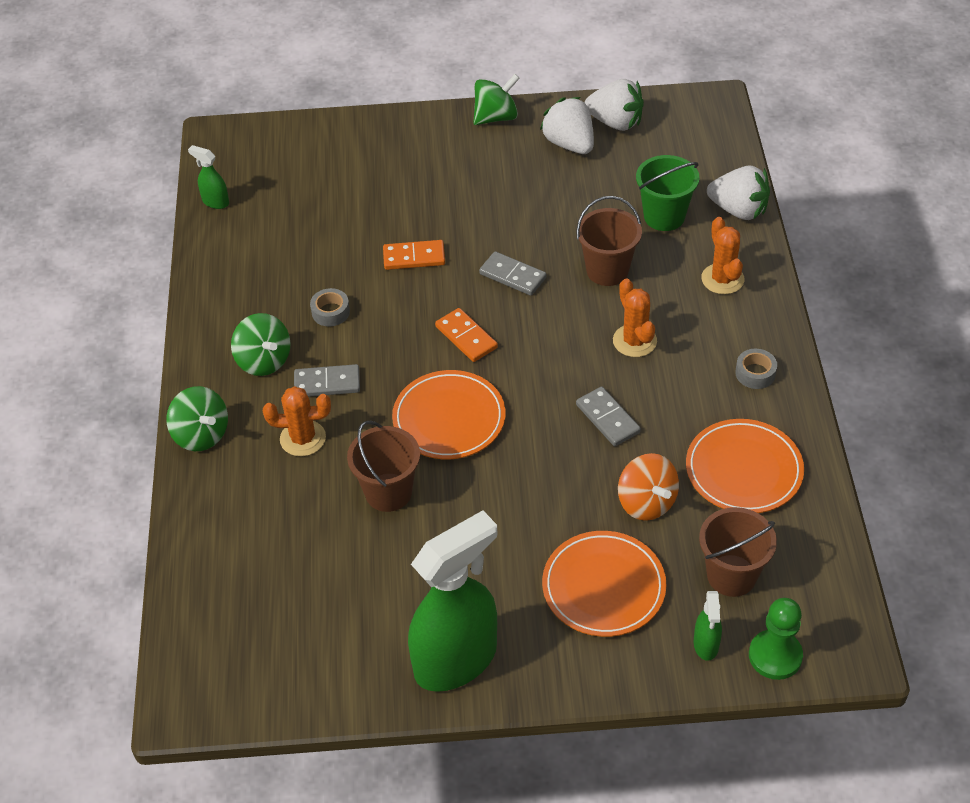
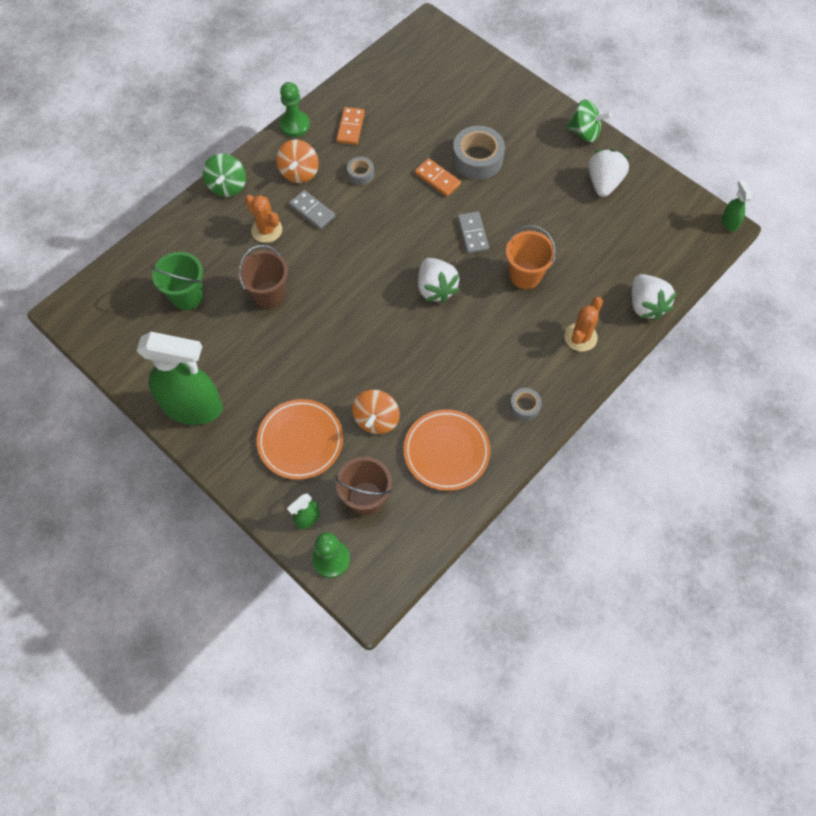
camera: 45 degrees right, 15 degrees up
(197, 323) = (295, 125): none -> green pawn
(215, 202) = (382, 63): green spray bottle -> green spray bottle (729, 222)
(264, 361) = (299, 172): green spinning top -> orange spinning top
(428, 211) = (477, 159): none -> grey tape
(449, 418) = (343, 283): orange plate -> none
(466, 337) = (406, 247): orange domino -> orange domino (350, 127)
(607, 270) = (525, 275): brown bucket -> orange bucket
(607, 418) = (416, 357): grey domino -> none
(615, 122) = (647, 191): white strawberry -> white strawberry (436, 288)
(634, 341) = (486, 328): orange cactus -> none
(664, 216) = (598, 272): green bucket -> green bucket (187, 296)

